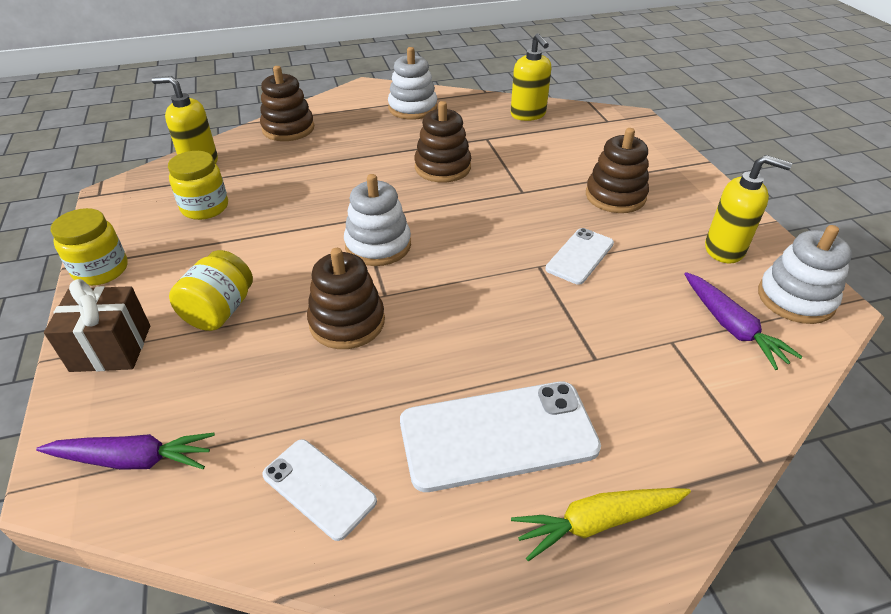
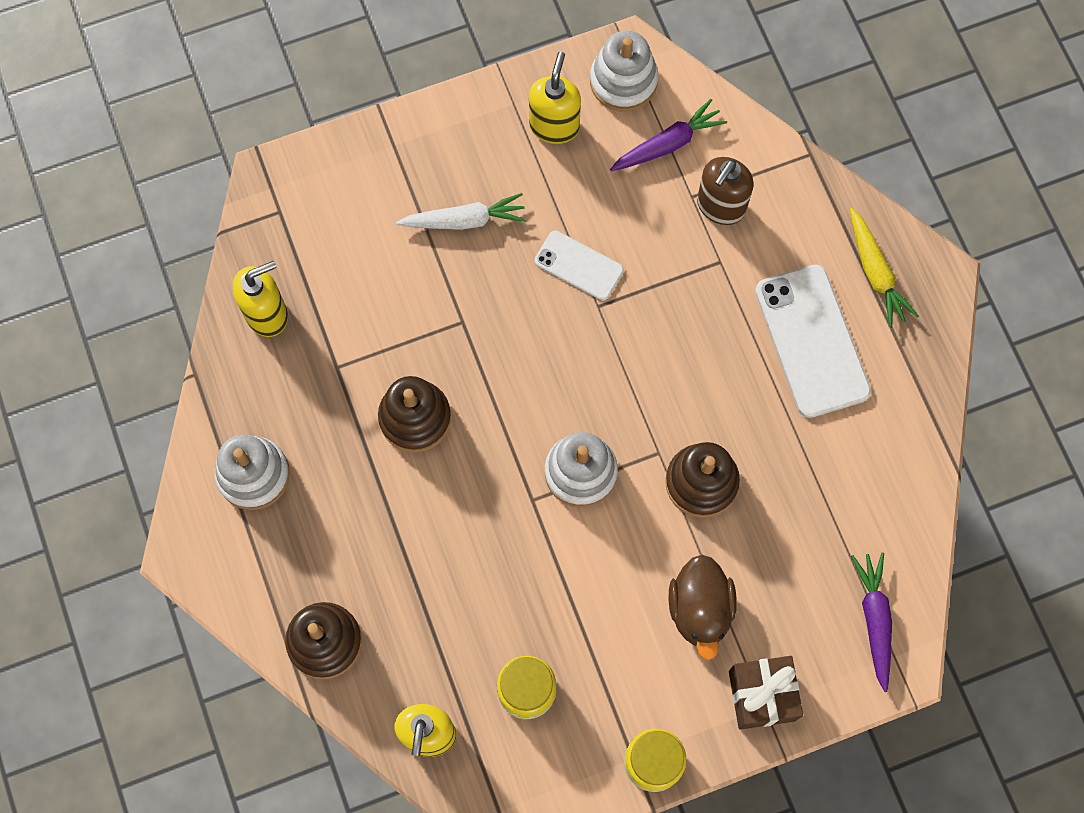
camera: 95 degrees left, 30 degrees up
(220, 311) = (700, 610): yellow jar -> brown duck
(319, 488) = (877, 468): white phone -> none
(615, 196) = (464, 220): brown stacking toy -> white carrot
(665, 364) = (720, 206): none -> brown soap dispenser

